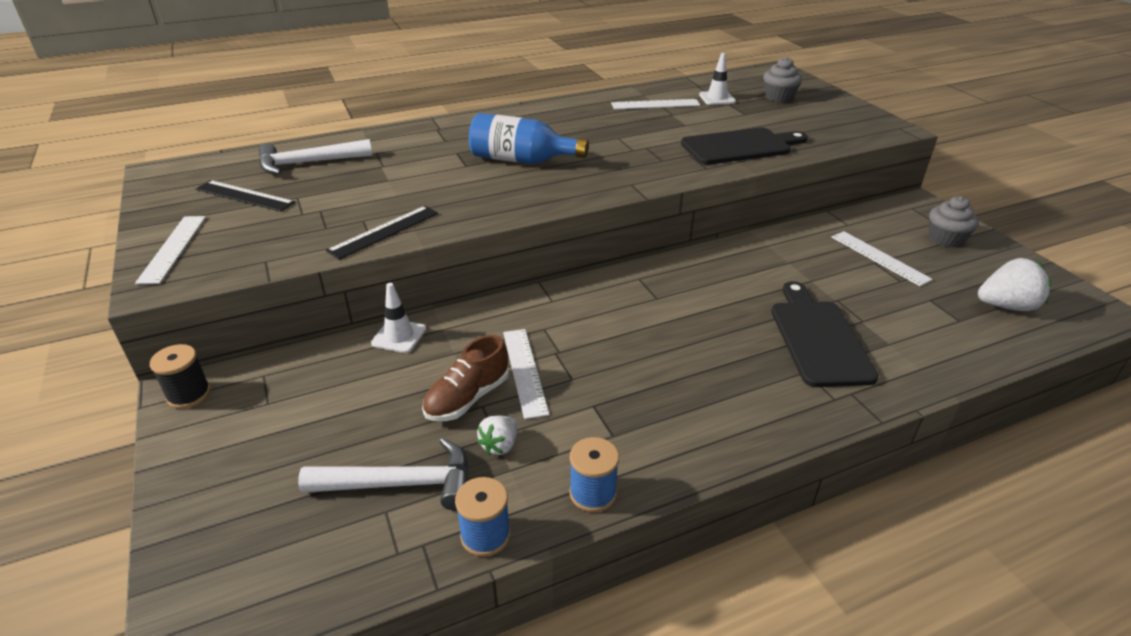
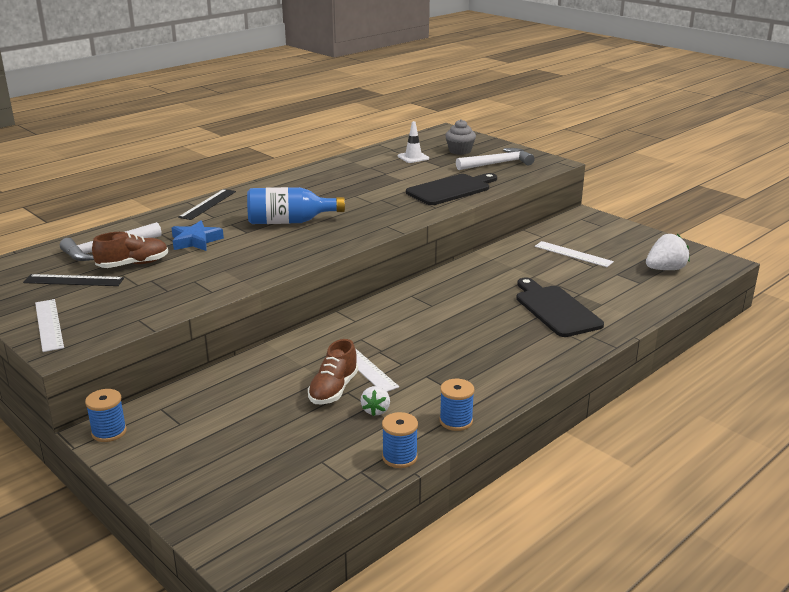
camera: 20 degrees left, 10 degrees down
(189, 394) = (109, 432): black spool -> blue spool
(318, 186) = (133, 264): none -> brown shoe
(384, 231) = (218, 285): black ruler -> black ruler (207, 204)
(399, 336) = (251, 364): white traffic cone -> none
(401, 484) = (321, 445): white hammer -> white hammer (498, 163)
(404, 168) = (195, 241): none -> blue star
(655, 104) = (367, 168): white ruler -> none
(945, 239) = (612, 235): grey cupcake -> none

